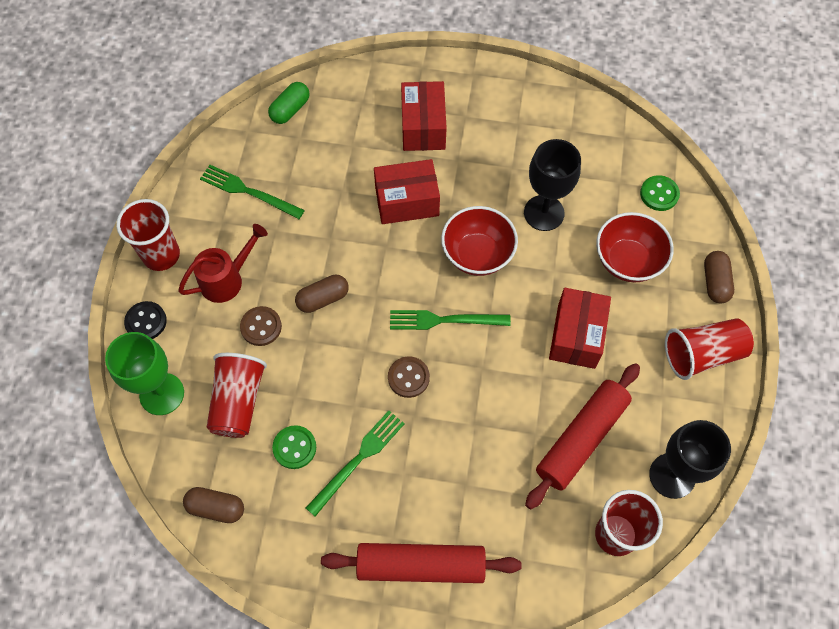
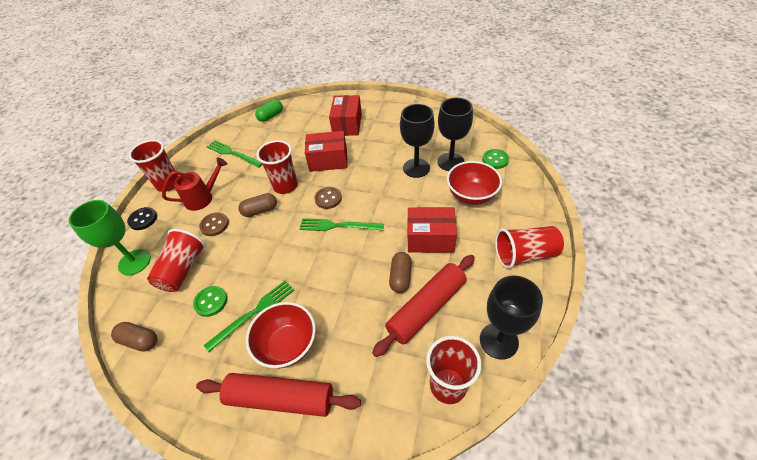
camera: 10 degrees right, 15 degrees down
(350, 253) = (285, 186): none -> red cup
(408, 377) = (305, 260): brown button -> brown button (328, 198)
(477, 254) = (368, 189): red bowl -> red bowl (288, 345)
(576, 336) = (430, 239): red box -> red box turned 75 degrees clockwise
(594, 200) = (450, 162): none -> black goblet
(715, 282) = (534, 210): brown capsule -> brown capsule (400, 277)

